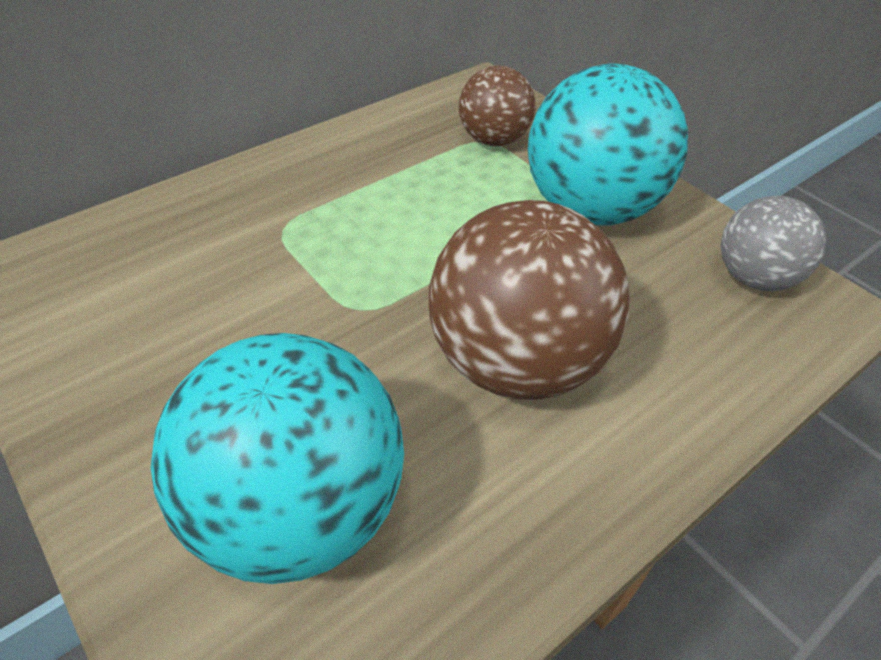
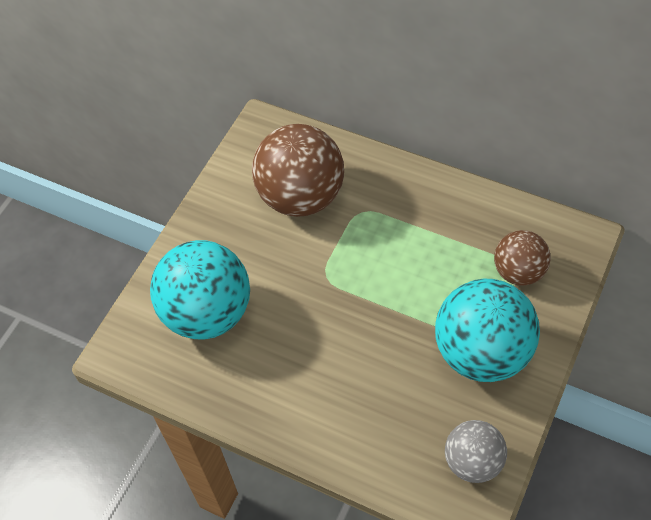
camera: 70 degrees right, 10 degrees up
(516, 362) = (331, 360): brown ball -> brown ball (301, 196)

